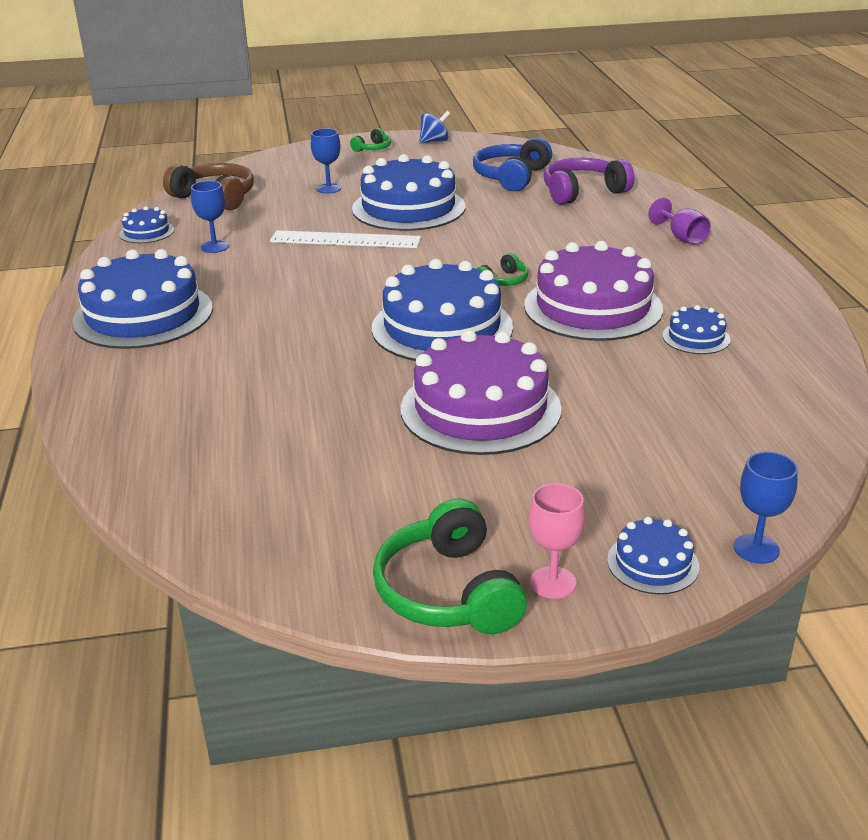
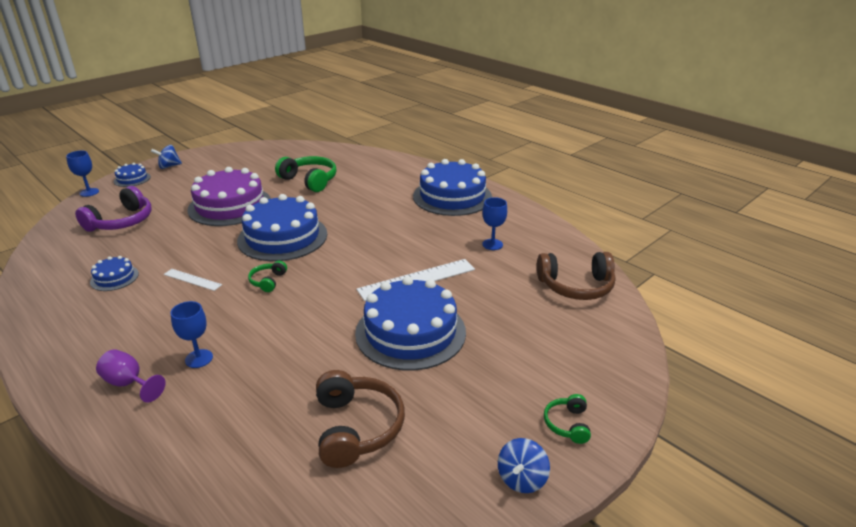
camera: 145 degrees right, 0 degrees up
(146, 232) = (555, 240): blue cake -> none
(328, 188) = (509, 332): blue goblet -> blue goblet (199, 358)
(448, 591) = (205, 157): green headphones -> green headphones (309, 180)
(511, 177) = (356, 427): blue headphones -> brown headphones
(553, 582) = (169, 166): pink goblet -> blue spinning top
(583, 192) = (257, 428): purple headphones -> purple headphones (121, 222)
(593, 307) = (192, 279): purple cake -> white ruler

